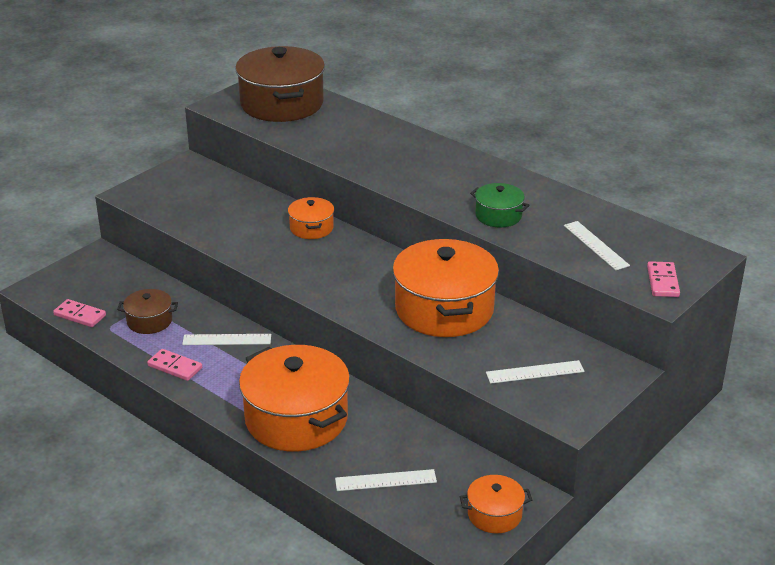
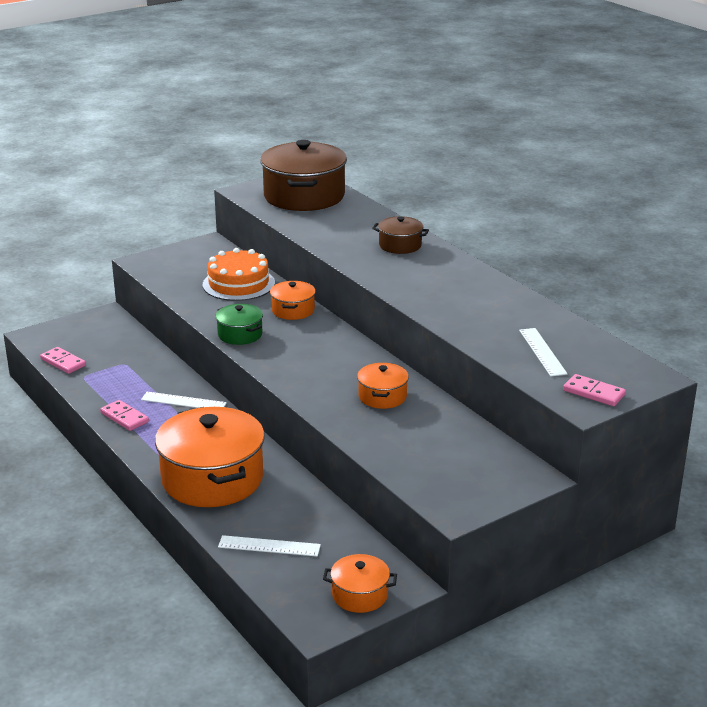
camera: 15 degrees right, 5 degrees down
(149, 321) = (122, 376): brown pot -> brown pot (400, 245)
(242, 206) = (238, 284): none -> orange cake
(444, 309) = (382, 396): orange pot -> orange pot, size x0.49
(498, 216) = (458, 314): green pot -> green pot (240, 334)
(535, 372) = (442, 464): white ruler -> none
(662, 281) = (593, 393): pink domino -> pink domino turned 75 degrees counterclockwise

